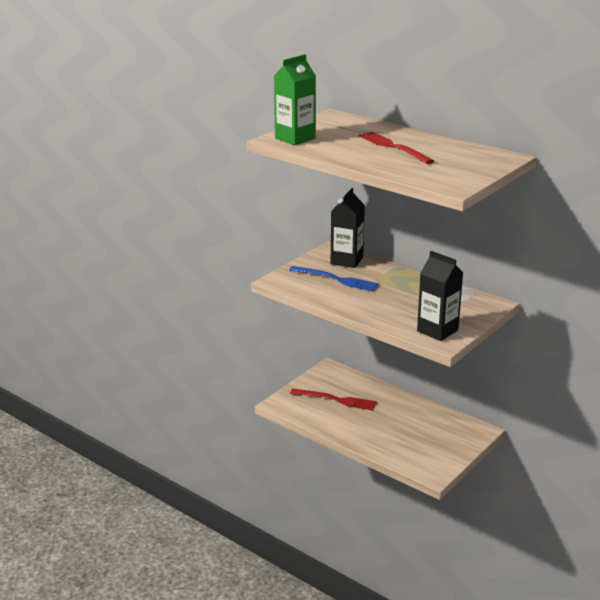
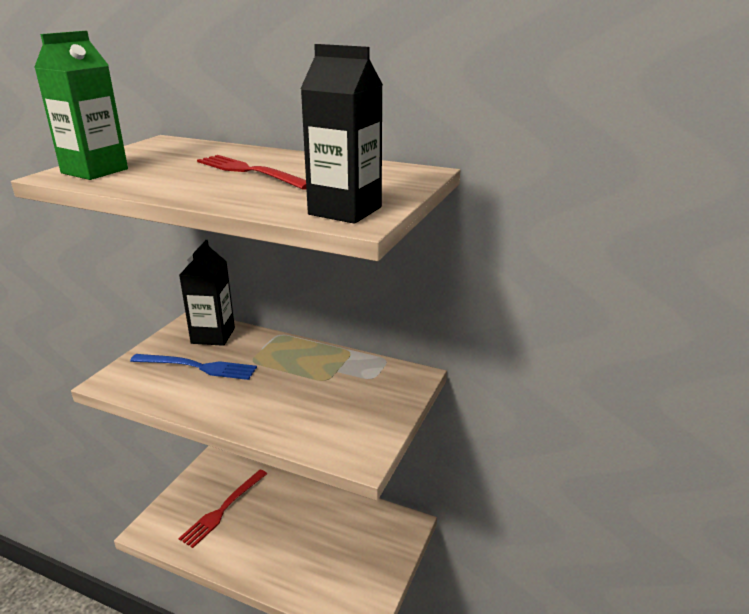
camera: 15 degrees left, 0 degrees up
(336, 400) = (223, 509): red fork -> red fork turned 120 degrees clockwise
(437, 330) = (348, 436): black carton -> black carton (345, 211)

